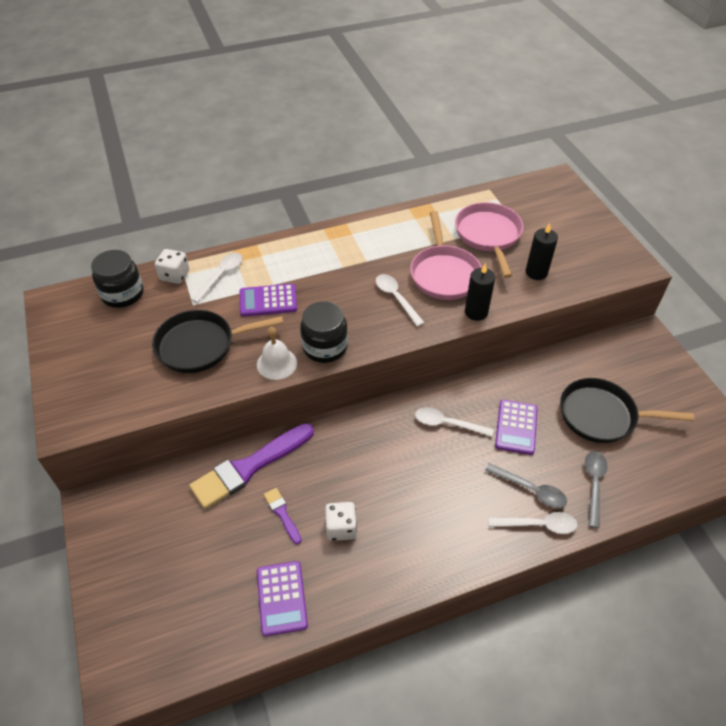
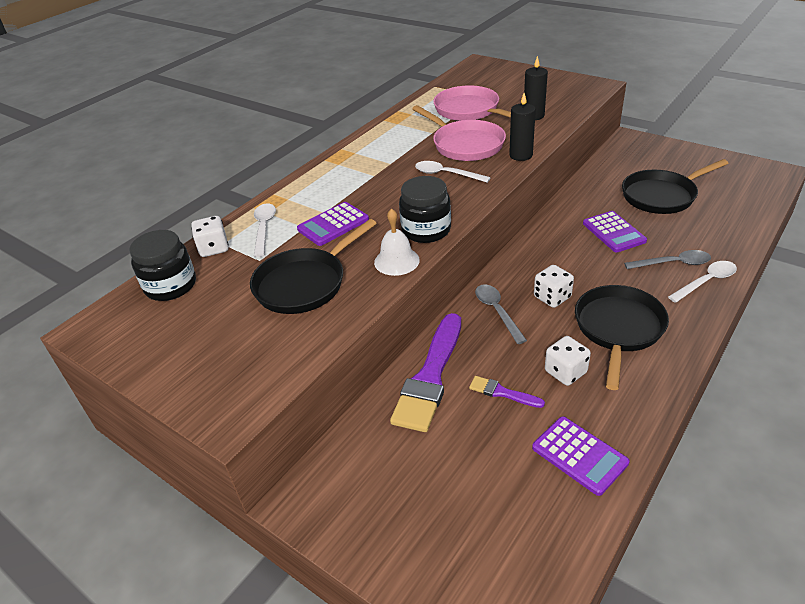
camera: 30 degrees left, 10 degrees down
(399, 457) = (552, 297): none -> white dice
(418, 519) = (618, 329): none -> black pan
(447, 424) = (561, 256): white spoon -> none
(594, 484) = (709, 237): grey spoon -> grey spoon (497, 311)

